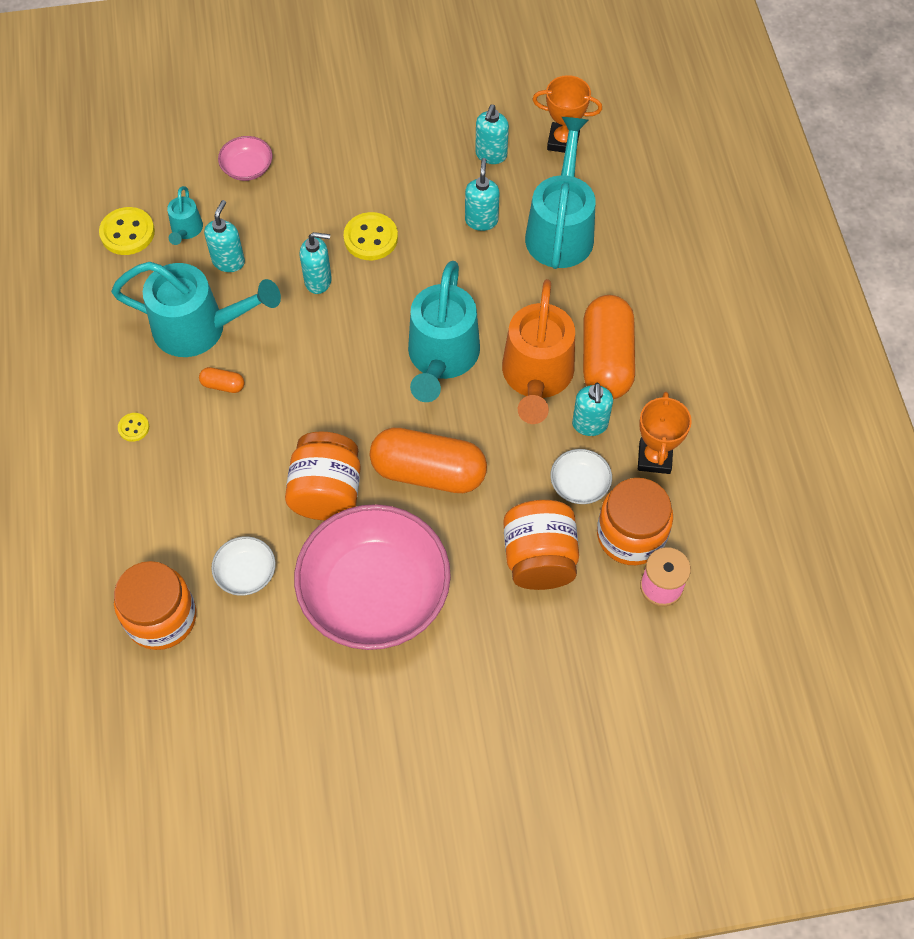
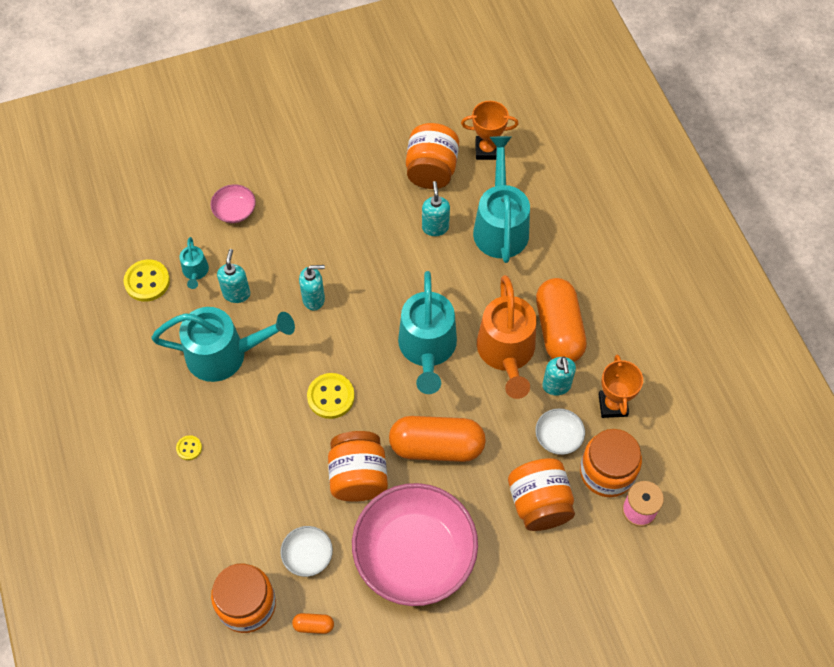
camera: 10 degrees left, 0 degrees up
(223, 385) = (255, 400): orange capsule -> orange capsule (313, 625)
(371, 238) = (349, 256): yellow button -> yellow button (331, 397)
(491, 155) = (431, 170): turquoise soap dispenser -> orange jar

